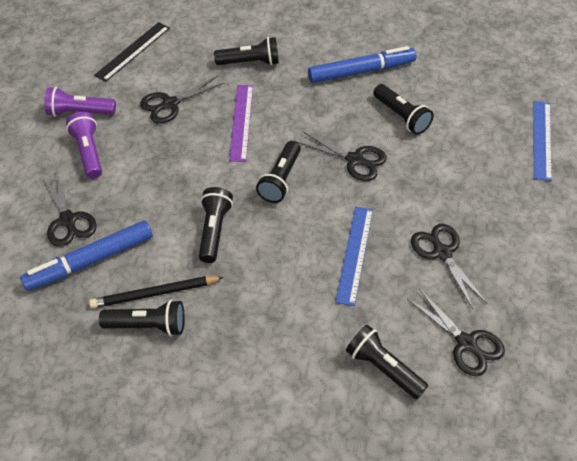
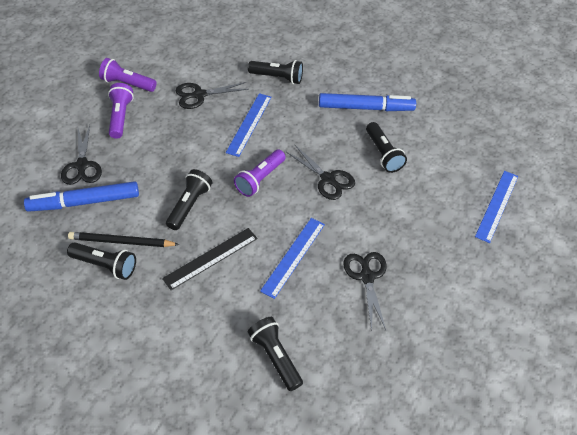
camera: 15 degrees right, 0 degrees up
(133, 51) = (189, 46): black ruler -> black ruler (210, 258)
(241, 122) = (249, 124): purple ruler -> blue ruler
(280, 179) = (260, 179): black flashlight -> purple flashlight
(466, 343) = (354, 358): black scissors -> none

